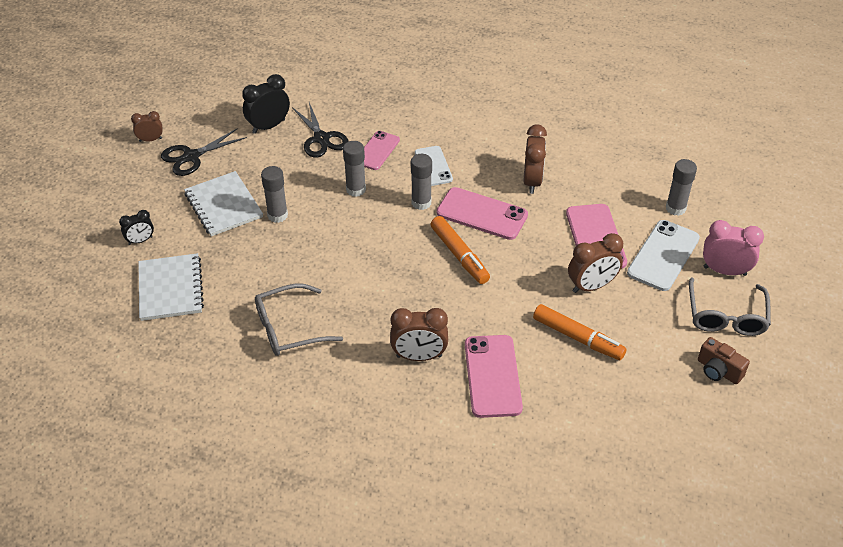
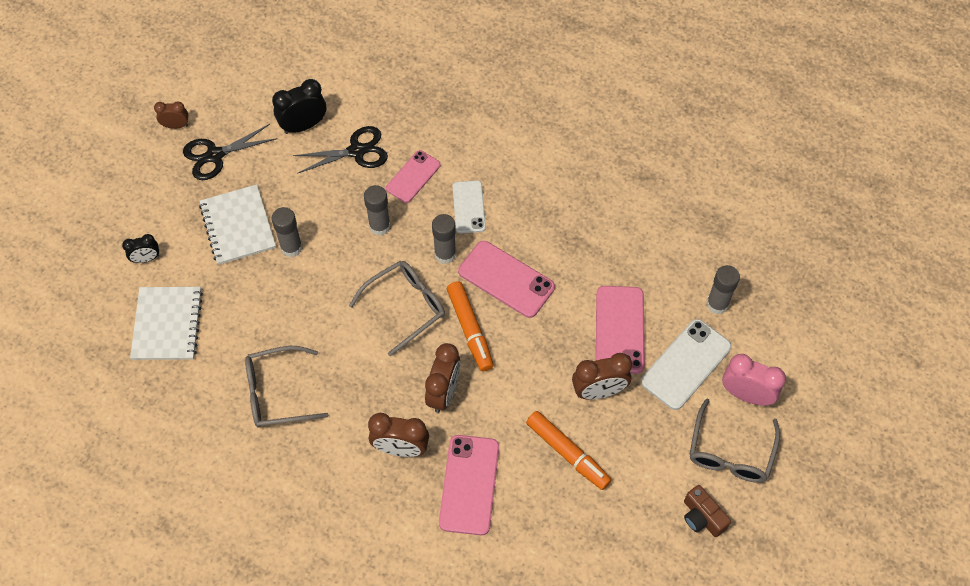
camera: 10 degrees right, 15 degrees up
(321, 138) = (357, 151): black scissors -> black scissors turned 90 degrees counterclockwise
(394, 246) = (405, 307): none -> grey glasses
(532, 181) = (571, 244): brown clock -> brown clock (443, 393)

